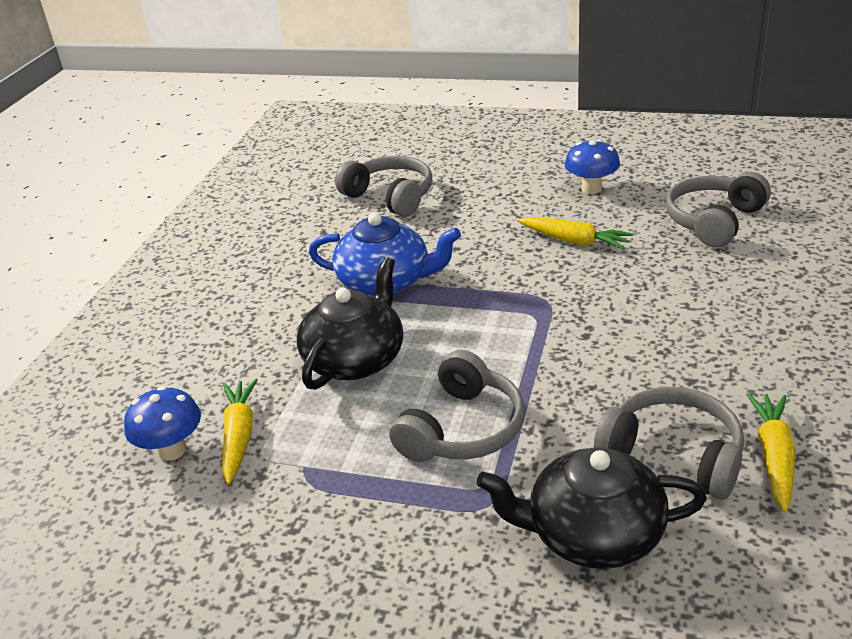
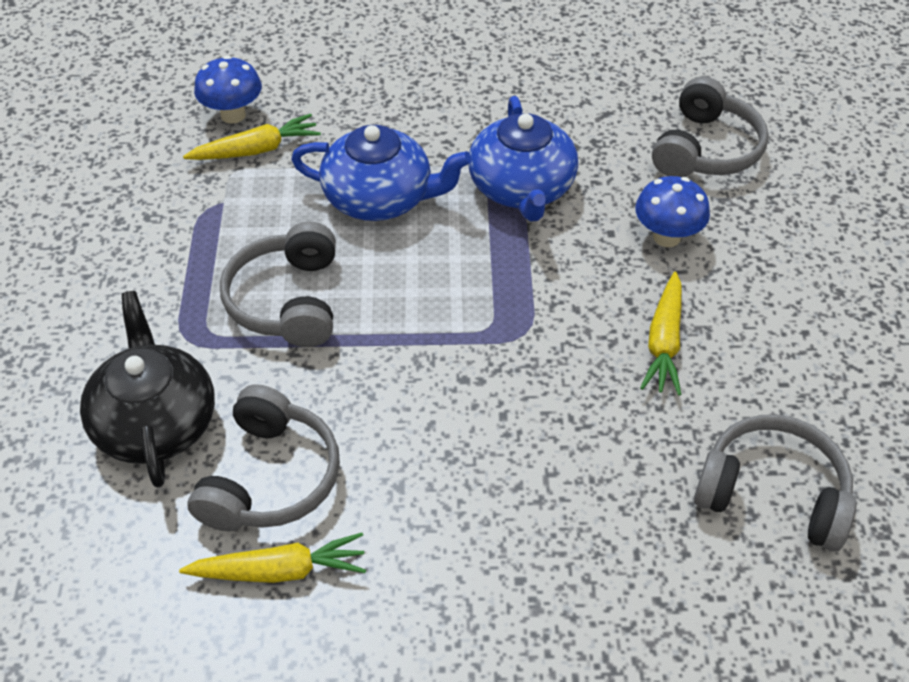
camera: 70 degrees right, 15 degrees up
(355, 359) = (380, 198): black teapot -> blue teapot
(462, 429) = (287, 301): grey headphones -> grey headphones turned 75 degrees clockwise
(591, 189) = (809, 343): blue mushroom -> blue mushroom (666, 237)

